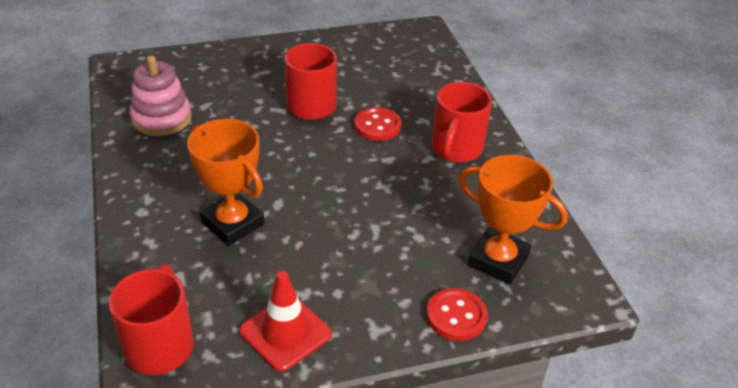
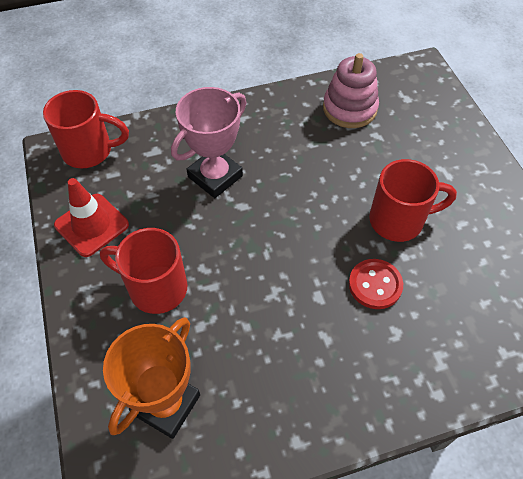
camera: 90 degrees right, 15 degrees up
(232, 223) = (215, 176): orange trophy -> pink trophy
(456, 149) = (346, 369): red mug -> red mug (155, 288)
(456, 316) = (95, 357): red button -> none

